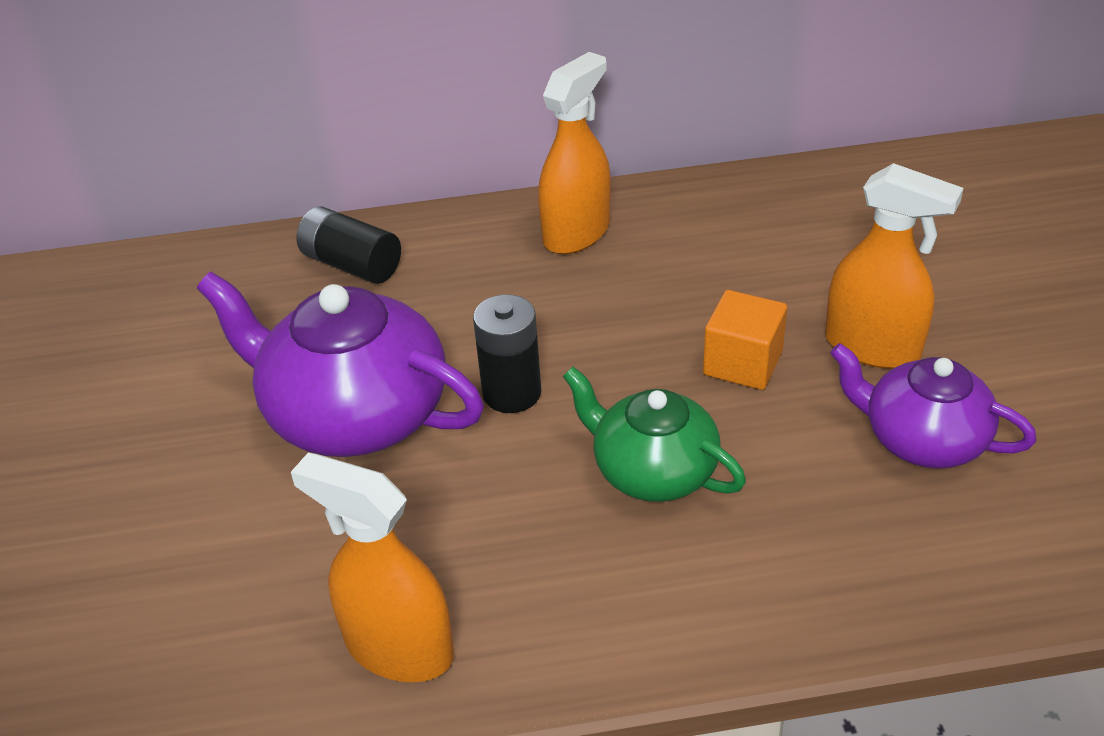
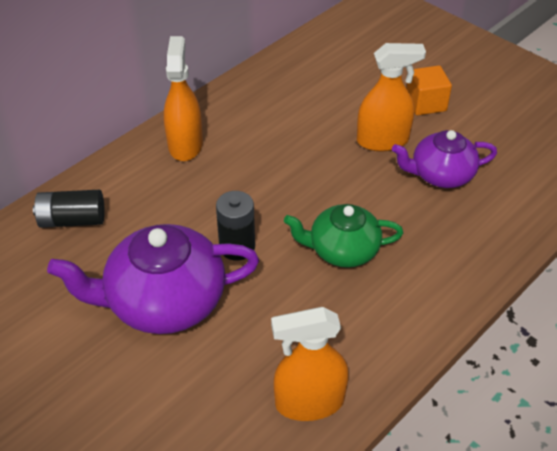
camera: 40 degrees left, 5 degrees up
(742, 363) = (333, 176): orange cube -> orange cube (425, 103)

